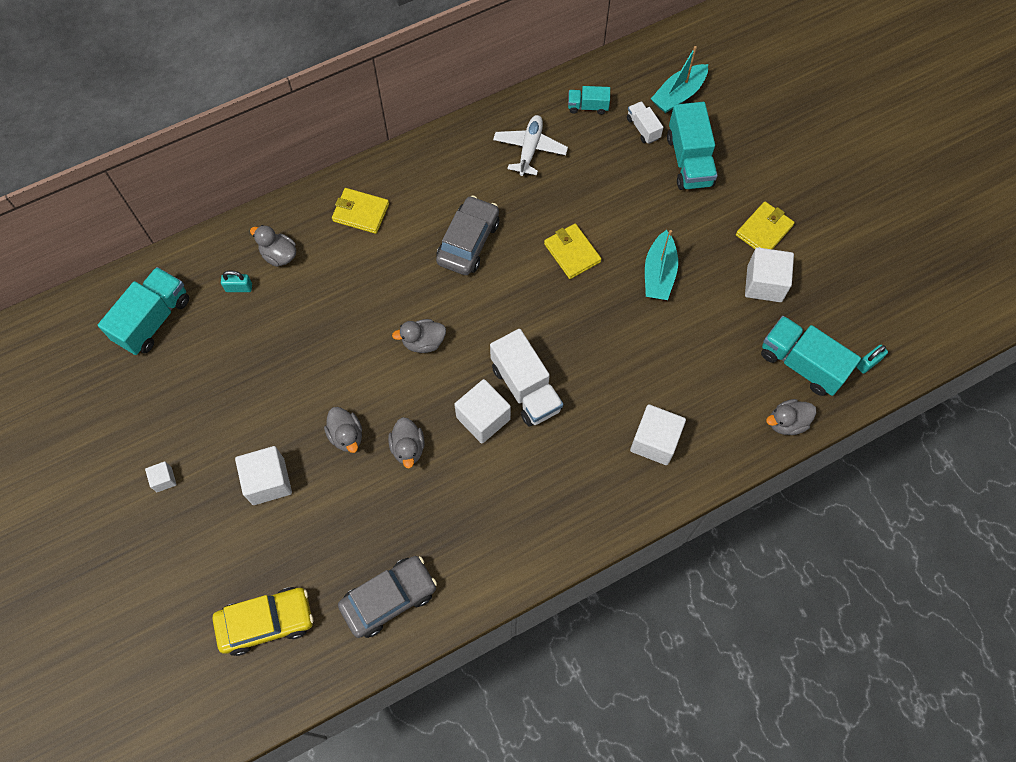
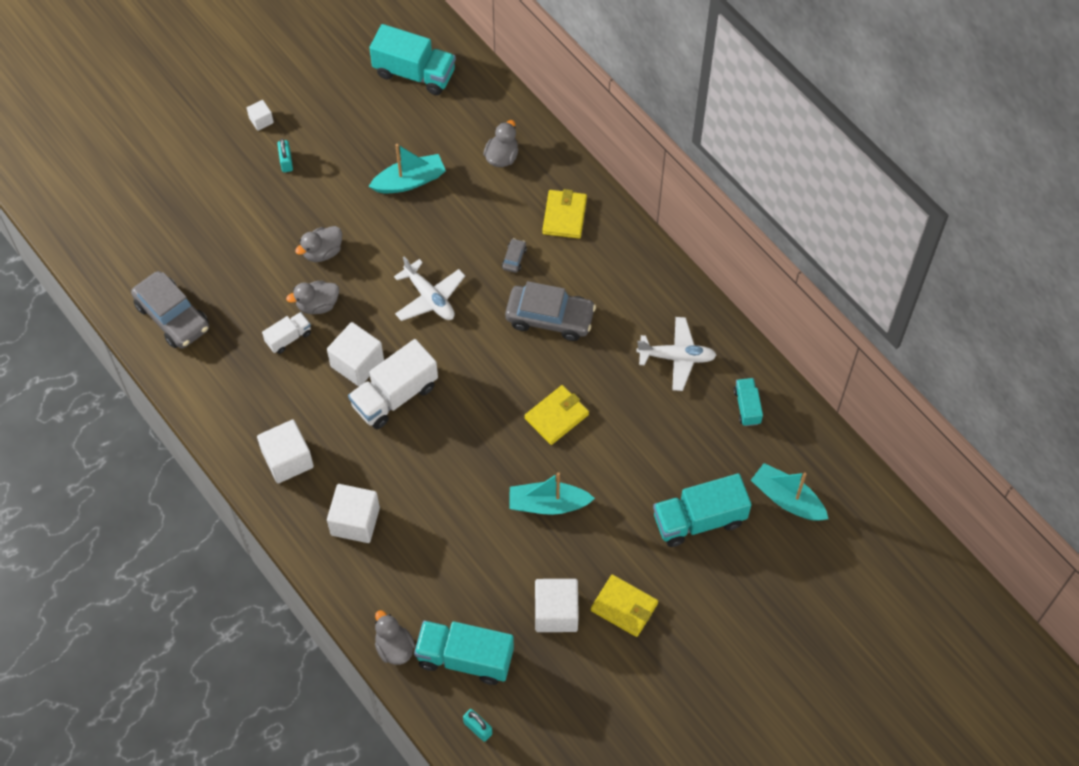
camera: 80 degrees right, 5 degrees down
(239, 288) = (460, 132): turquoise padlock -> turquoise padlock (286, 161)
(266, 622) = (142, 227): yellow car -> none
(268, 481) = (270, 199): white cube -> white cube (287, 460)
(283, 342) = (409, 181): none -> turquoise boat
(397, 262) = (514, 258): none -> grey car
(423, 342) = (429, 298): grey duck -> white plane
(643, 128) = (731, 467): white truck -> white truck (288, 338)
(801, 364) = (465, 658): turquoise truck -> turquoise truck turned 105 degrees counterclockwise

